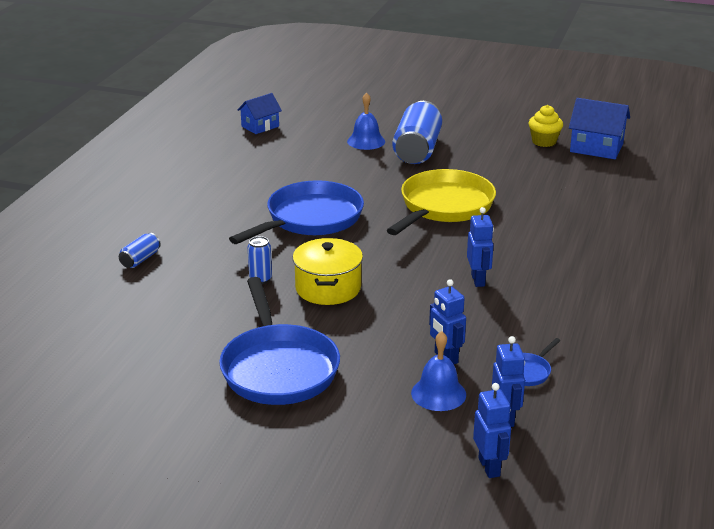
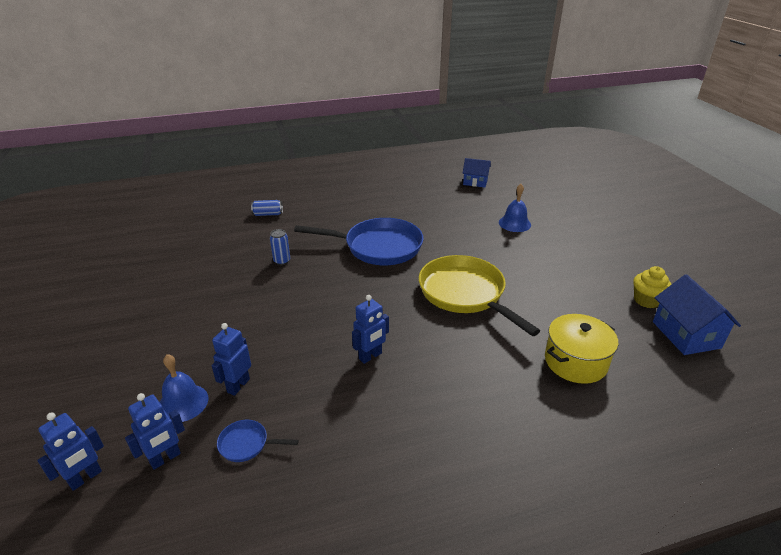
camera: 55 degrees right, 5 degrees up
(278, 368) = (175, 313): blue pan -> none
(328, 288) = (294, 291): yellow pot -> yellow pot (575, 361)
(417, 150) = (534, 248): blue can -> none
(444, 207) = (465, 294): yellow pan -> yellow pan turned 120 degrees counterclockwise

